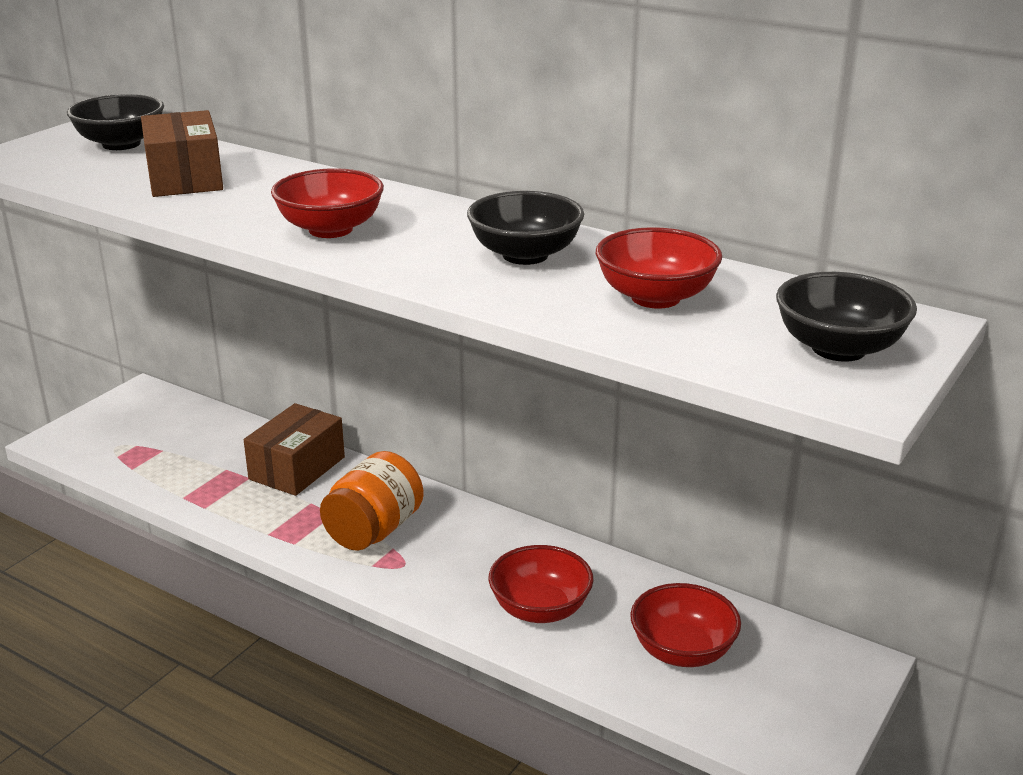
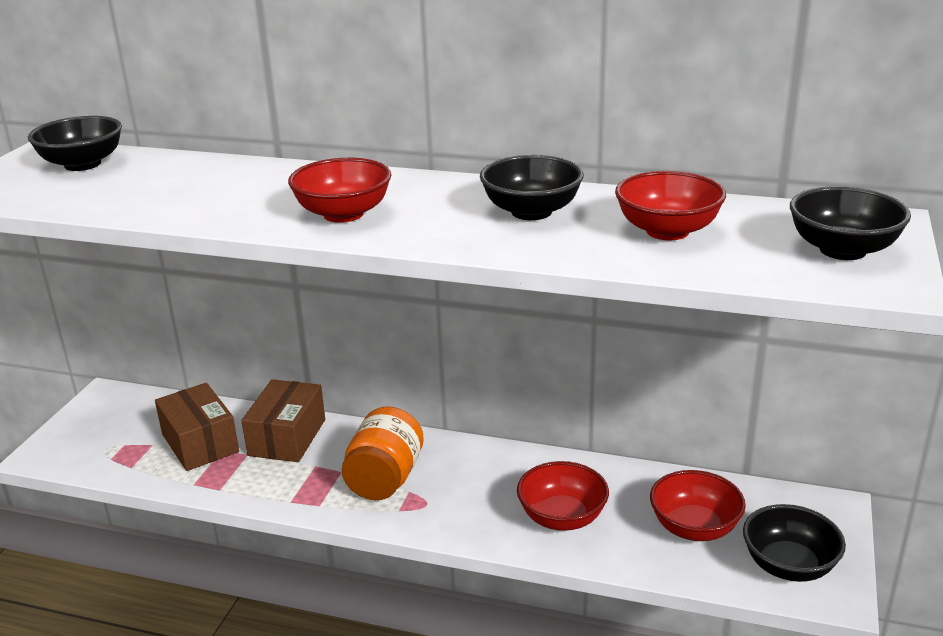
camera: 15 degrees left, 0 degrees up
(185, 178) = (170, 187): brown box -> brown box (200, 443)
(769, 716) = (788, 566): none -> black bowl

